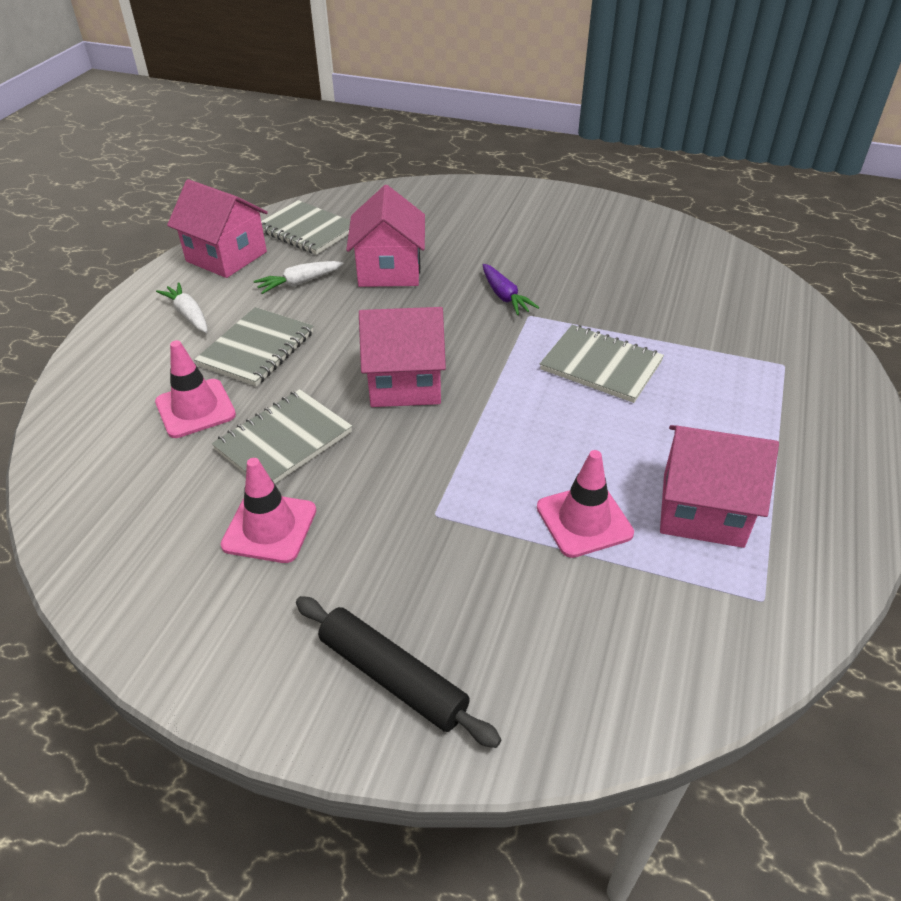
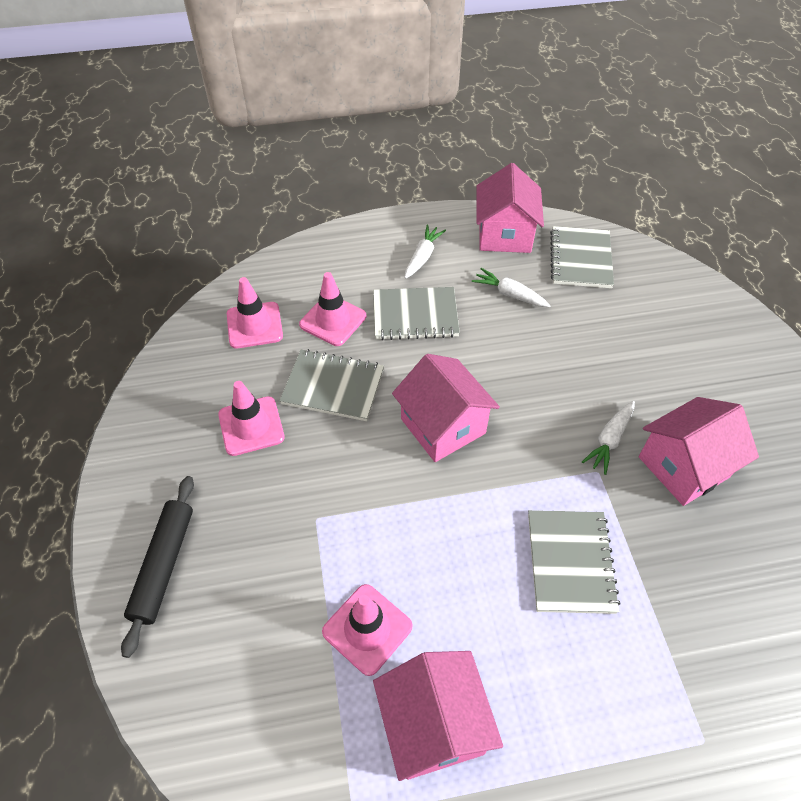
camera: 60 degrees right, 10 degrees up
(127, 475) = (254, 325): none -> pink traffic cone
(389, 270) = (575, 340): pink house -> pink house (683, 467)
(504, 296) = (609, 440): purple carrot -> white carrot

